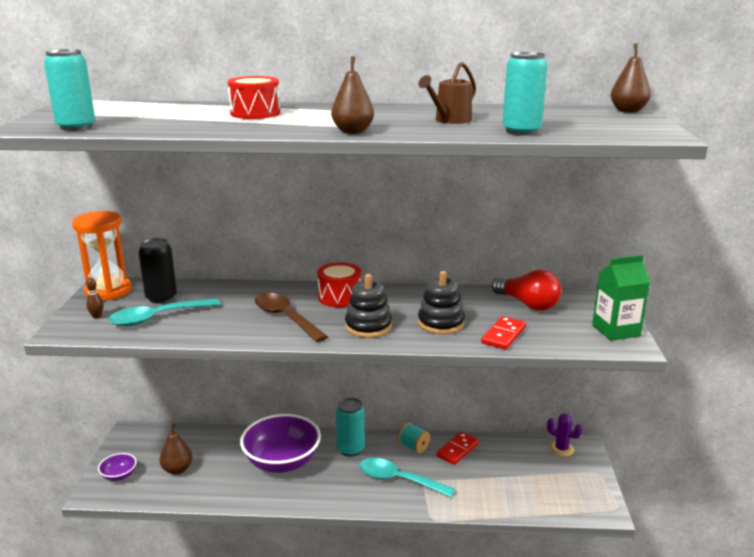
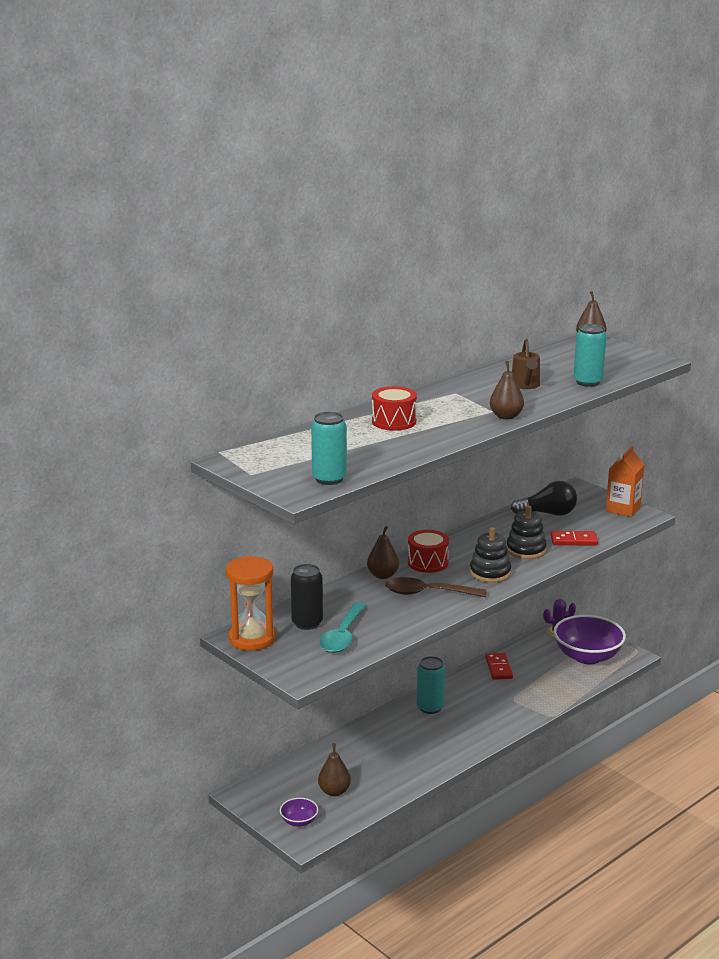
camera: 45 degrees left, 0 degrees up
(97, 316) = (297, 657): brown bowling pin -> none
(282, 462) = (399, 742): purple bowl -> purple bowl (587, 656)
(287, 291) = (383, 575): none -> brown pear
(398, 480) = (494, 707): turquoise spoon -> none
(413, 447) = (468, 682): turquoise spool -> none
(503, 335) = (573, 540): red domino -> red domino turned 75 degrees counterclockwise
(528, 304) = (548, 513): red light bulb -> black light bulb
(616, 330) = (623, 509): green carton -> orange carton

